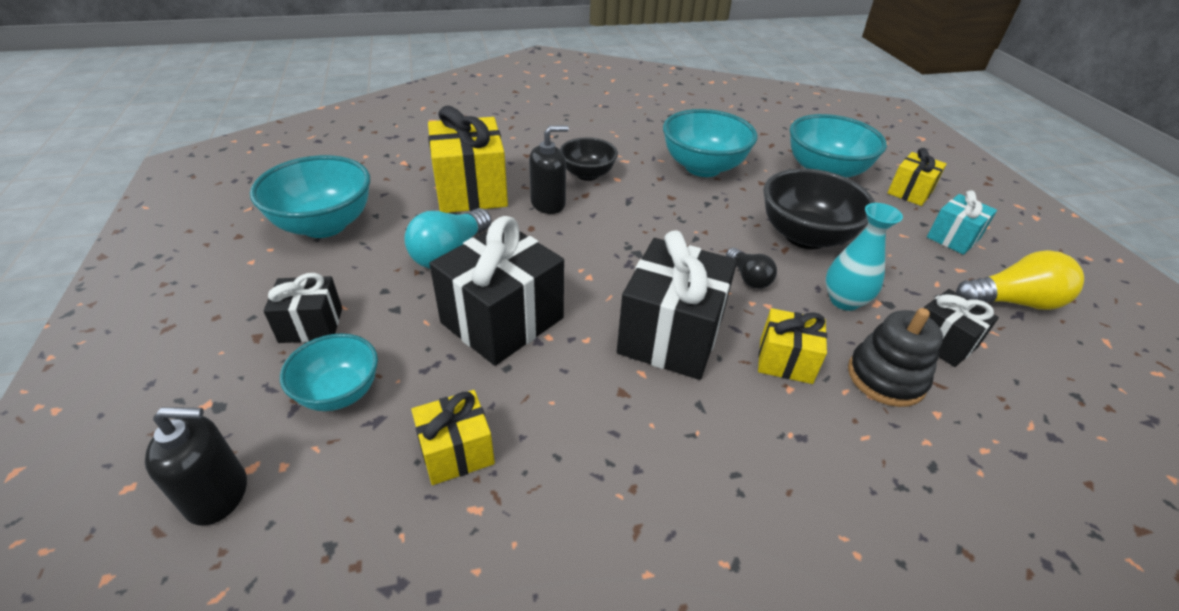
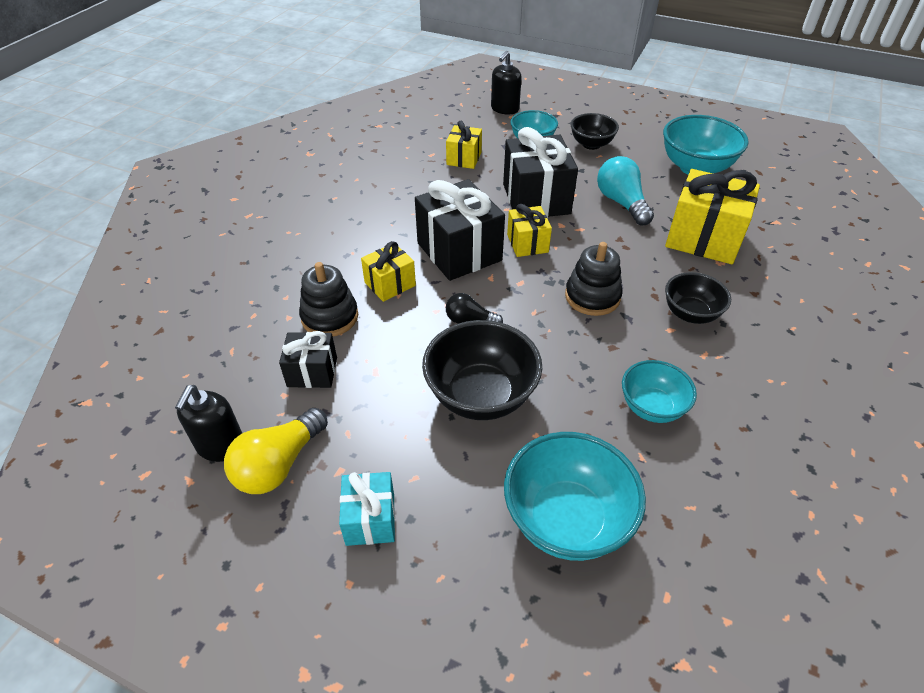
camera: 130 degrees right, 5 degrees up
(311, 325) = (591, 144): black gift -> black bowl
(548, 203) = (654, 269): black soap dispenser -> black soap dispenser (221, 446)
(627, 223) = (592, 296): none -> black stacking toy
(703, 167) = (651, 407): turquoise bowl -> turquoise bowl, size x0.62
(844, 300) = (397, 354): turquoise vase -> none
(910, 192) = (463, 574): yellow gift -> yellow gift (527, 243)

